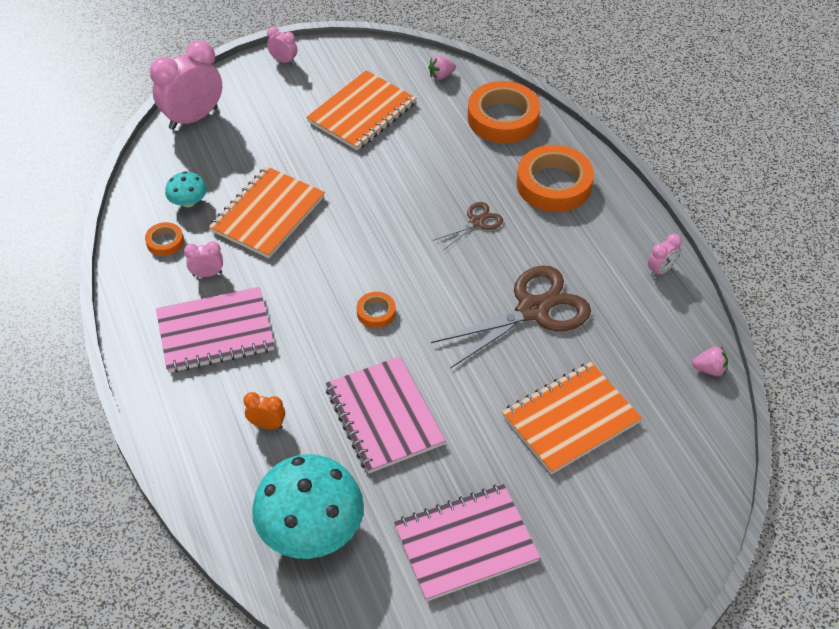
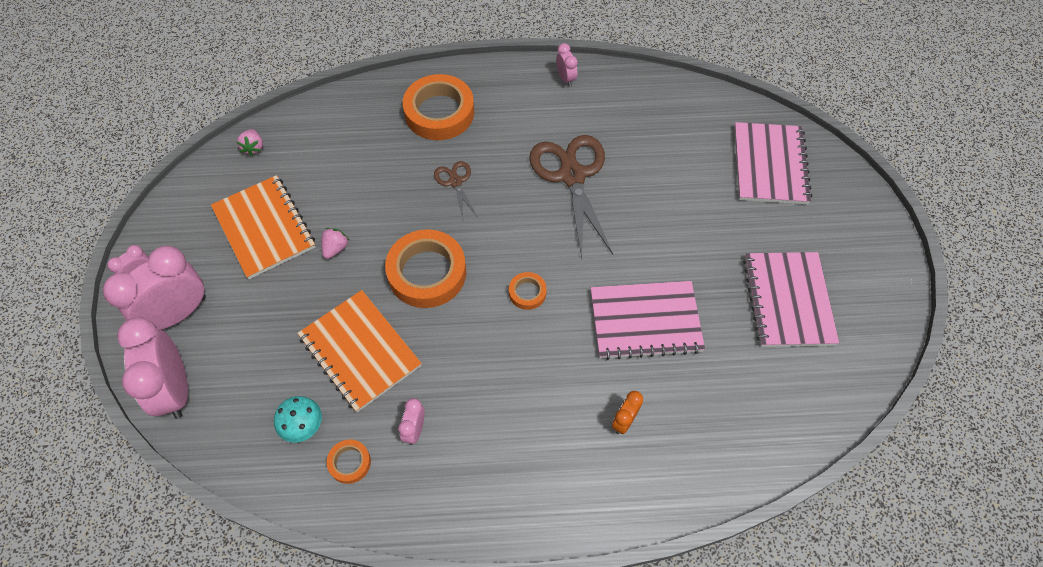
camera: 70 degrees left, 10 degrees up
(215, 332) = (495, 440): pink notebook -> pink notebook (769, 165)
(259, 94) = (178, 314): none -> pink clock
(311, 528) = (746, 414): turquoise mushroom -> none
(503, 118) = (339, 120): orange tape -> orange tape (427, 273)
(571, 419) = (691, 189): orange notebook -> none
(709, 369) = (672, 87): pink strawberry -> pink strawberry (335, 248)

